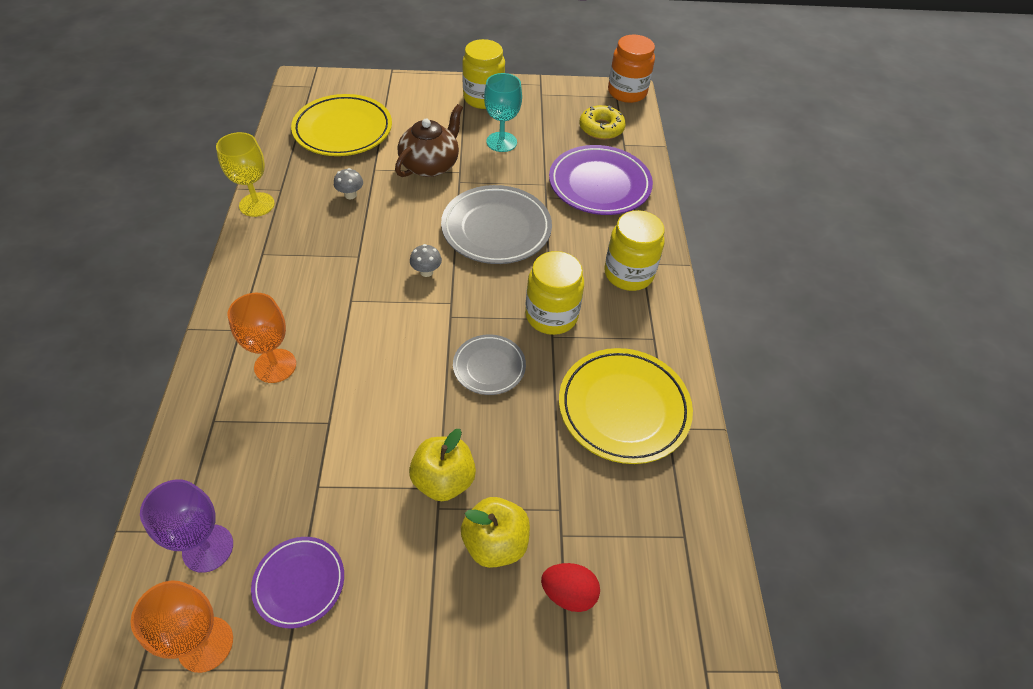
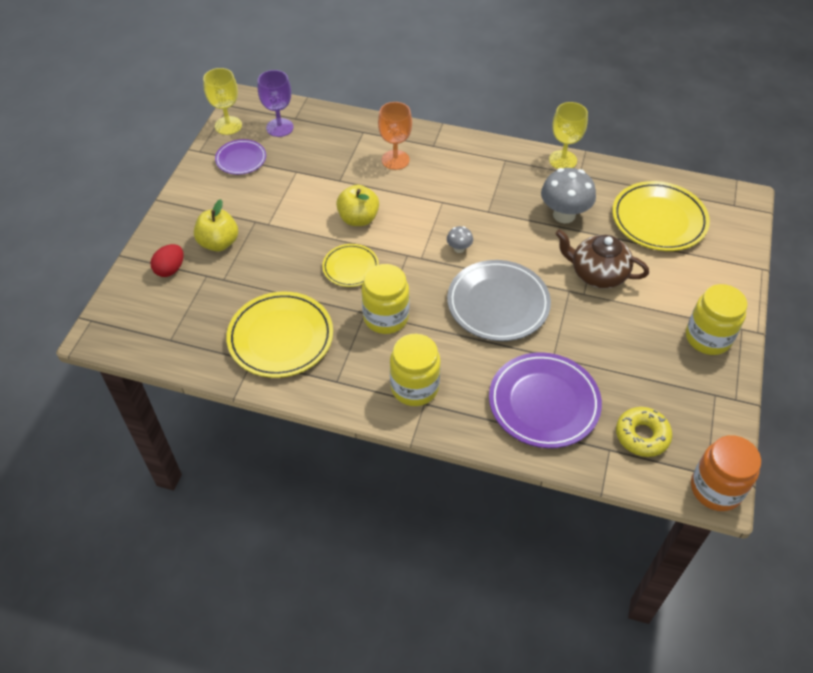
camera: 110 degrees right, 0 degrees up
(205, 644) = (228, 125): orange goblet -> yellow goblet
(350, 195) = (564, 215): grey mushroom -> grey mushroom, size x2.08
(430, 165) = (597, 274): brown teapot -> brown teapot turned 150 degrees clockwise
(444, 480) = (272, 227): yellow apple -> yellow apple (358, 219)
(489, 367) = (350, 267): grey plate -> yellow plate
(501, 142) = (626, 336): turquoise goblet -> none

